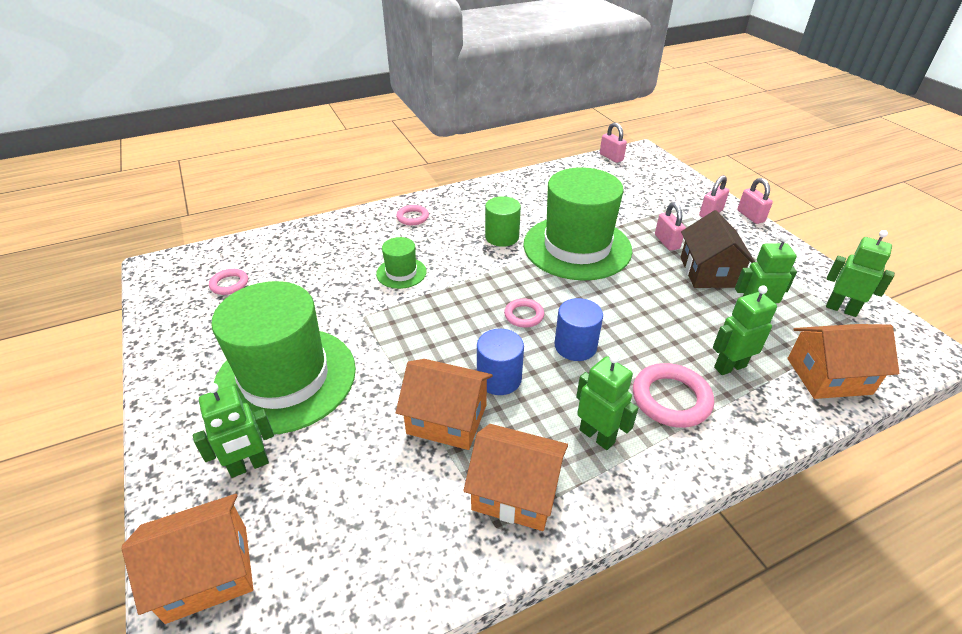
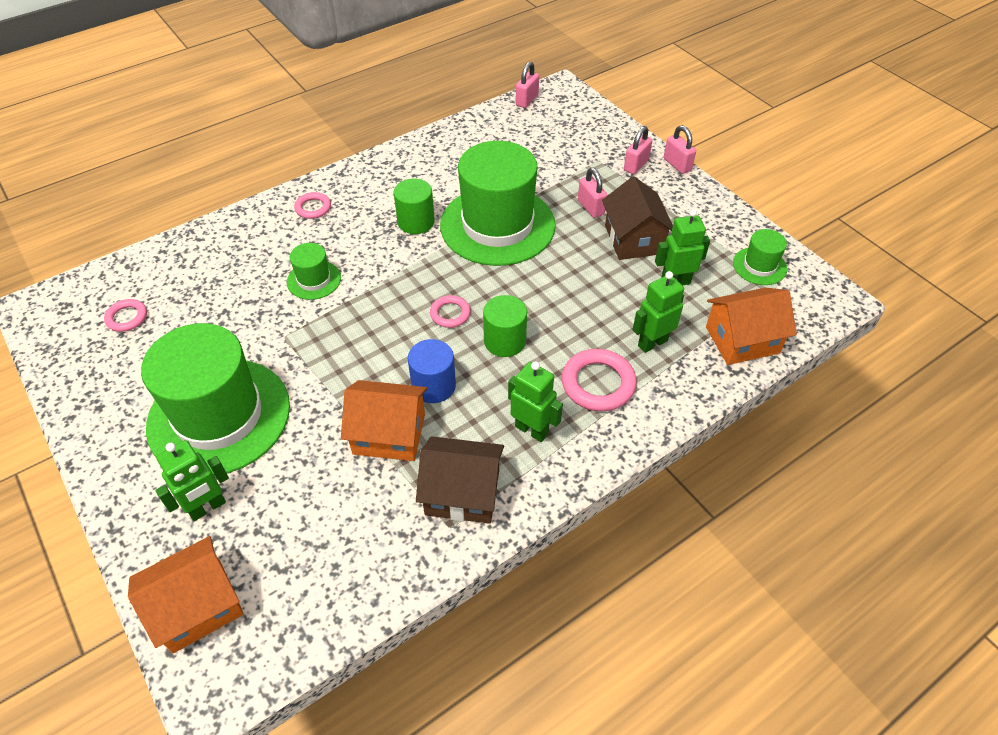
camera: 10 degrees left, 10 degrees up
(515, 492) = (462, 493): orange house -> brown house
(575, 346) = (504, 341): blue cylinder -> green cylinder
(611, 157) = (527, 100): pink padlock -> pink padlock turned 75 degrees clockwise
(841, 309) = (759, 266): green robot -> green hat

